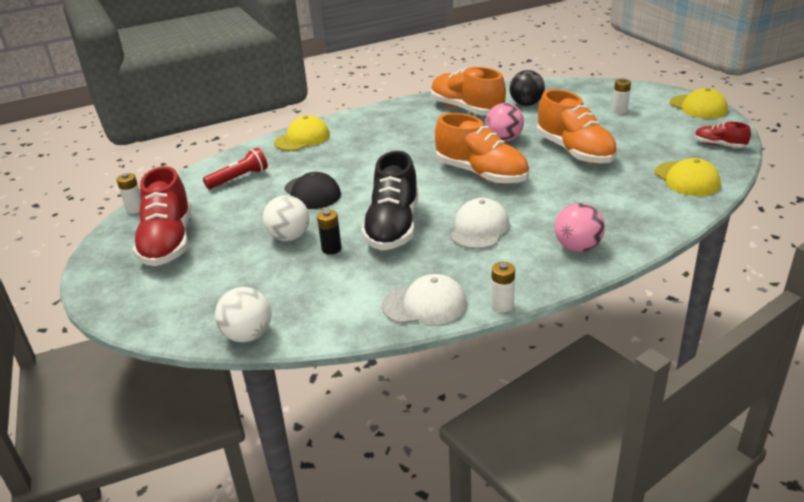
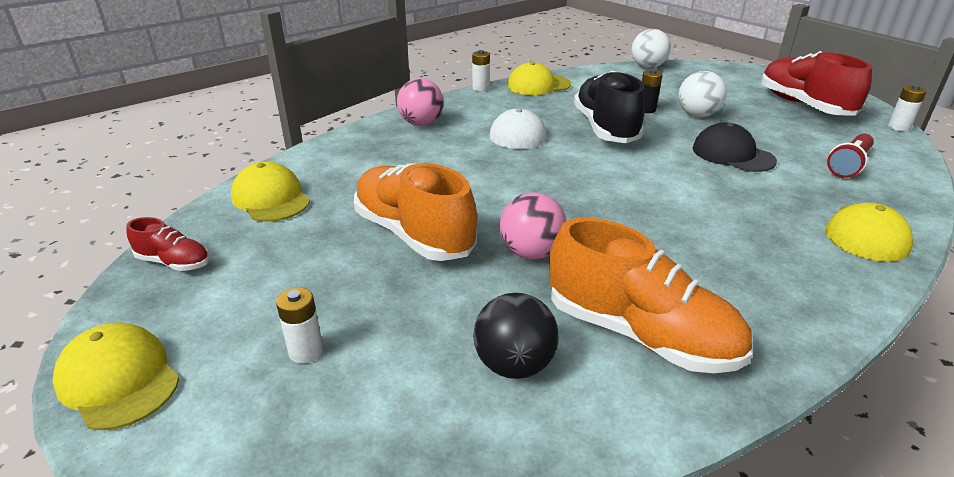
camera: 165 degrees right, 0 degrees up
(425, 305) = (538, 85): white cap -> yellow cap
(481, 174) = (542, 189): orange shoe -> none

